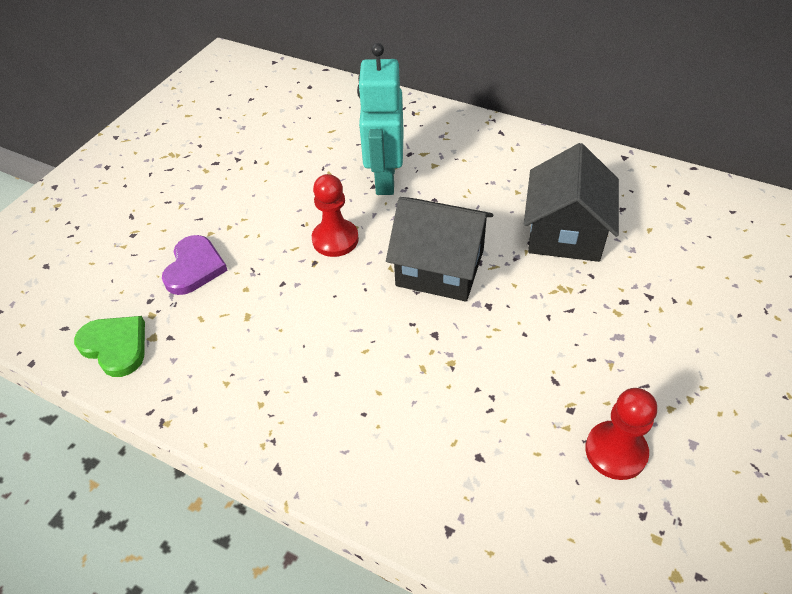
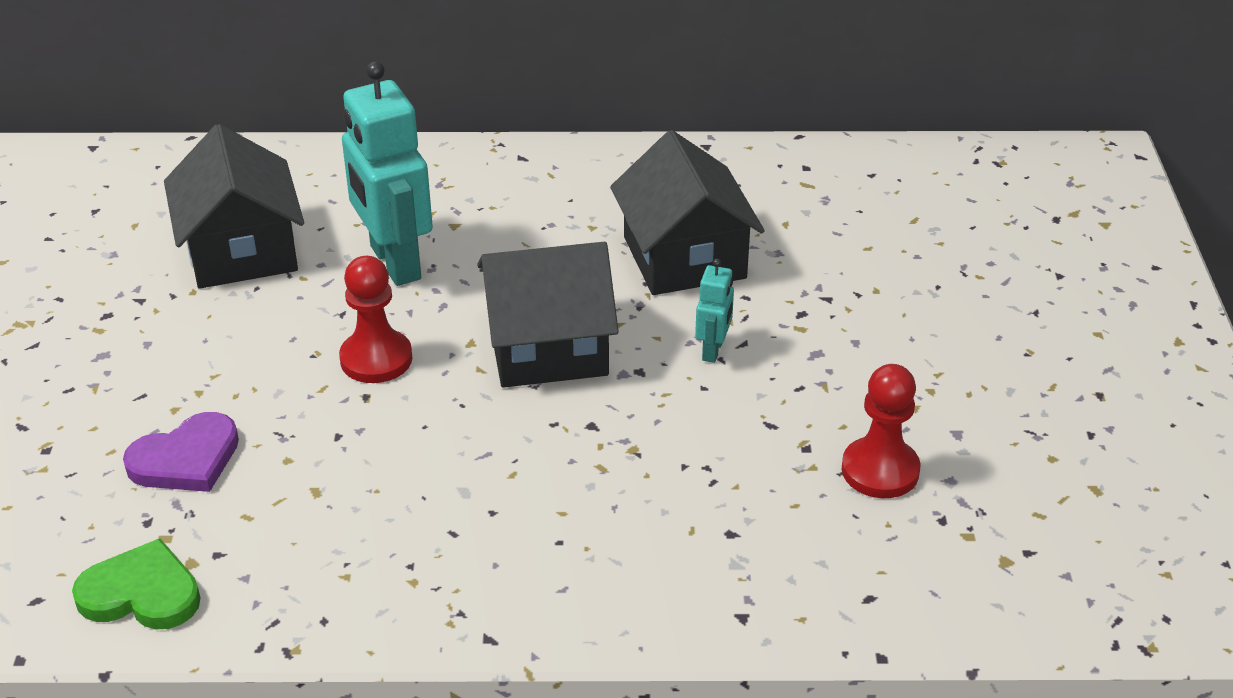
camera: 30 degrees left, 10 degrees down
(194, 267) = (186, 459): purple heart -> purple heart turned 75 degrees clockwise
(307, 145) = (241, 251): none -> black house
(546, 308) = (713, 350): none -> turquoise robot

